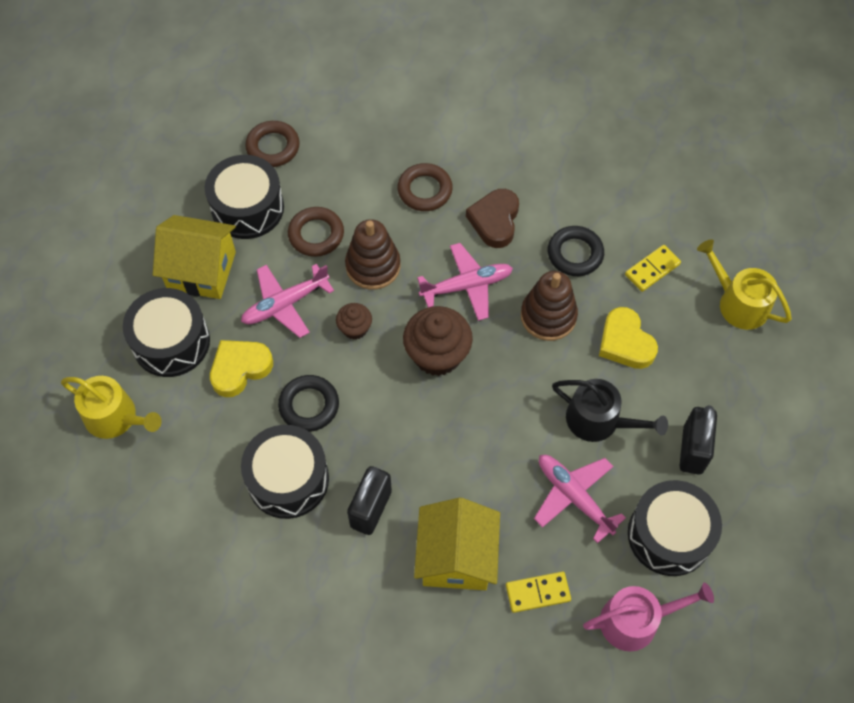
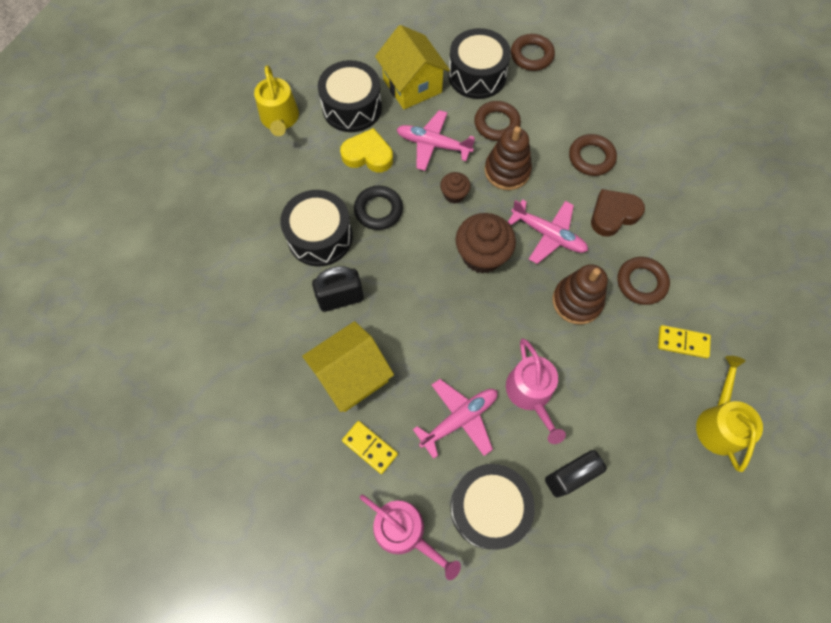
camera: 50 degrees right, 5 degrees up
(574, 496) = (459, 419): pink plane -> pink plane turned 45 degrees clockwise
(575, 254) = (641, 282): black ring -> brown ring
(599, 421) = (531, 394): black watering can -> pink watering can
(625, 342) = (607, 367): yellow heart -> none

